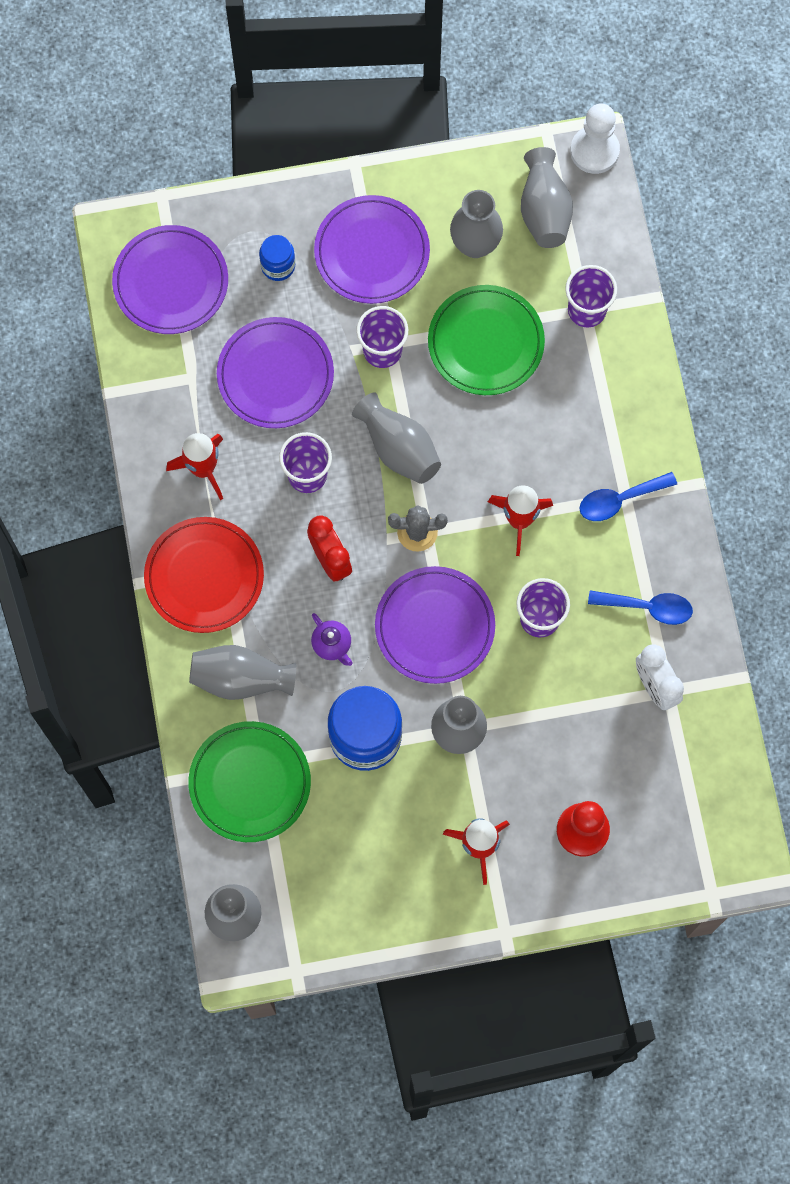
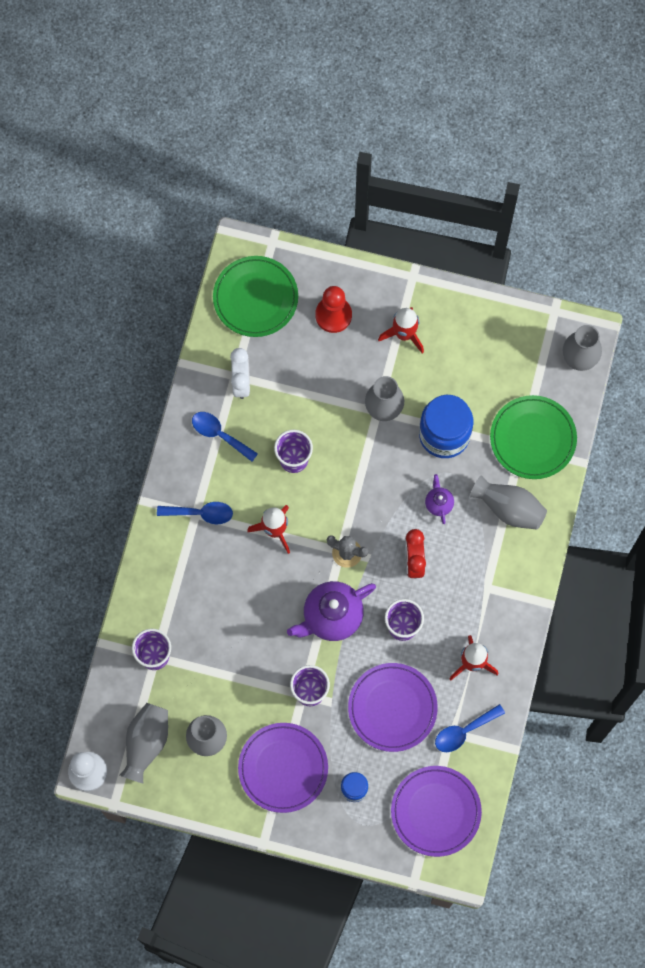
camera: 155 degrees left, 0 degrees up
(178, 385) = (464, 731): none -> blue spoon
(204, 576) = (504, 588): red plate -> none
(399, 448) = (331, 616): grey vase -> purple teapot
(434, 626) = (365, 485): purple plate -> none
(486, 342) = (236, 664): green plate -> green plate (255, 298)

